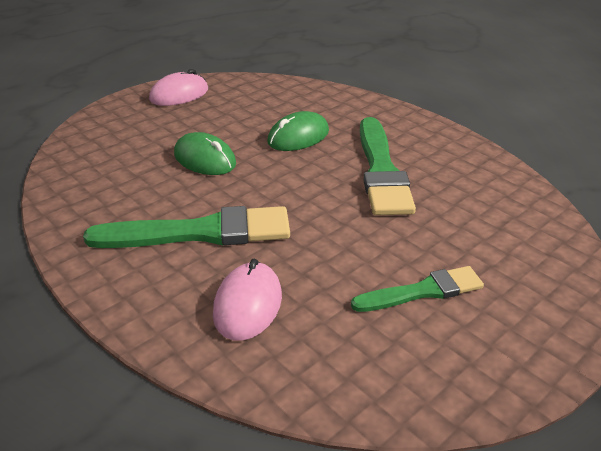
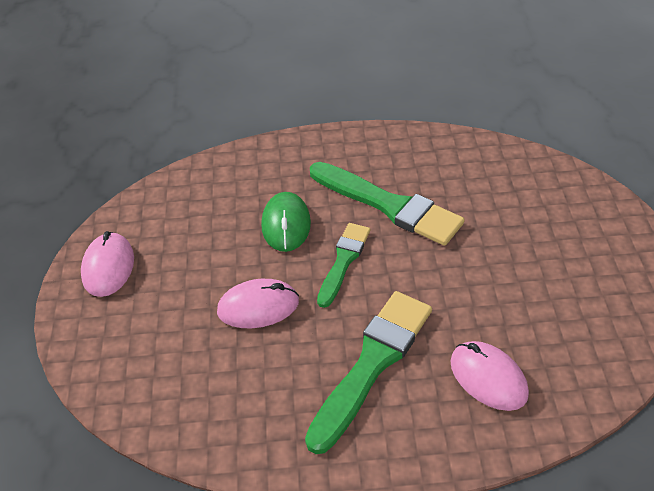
camera: 50 degrees left, 10 degrees up
(204, 159) = (258, 307): green mouse -> pink mouse
(423, 291) = (548, 273): green brush -> green brush (343, 261)

